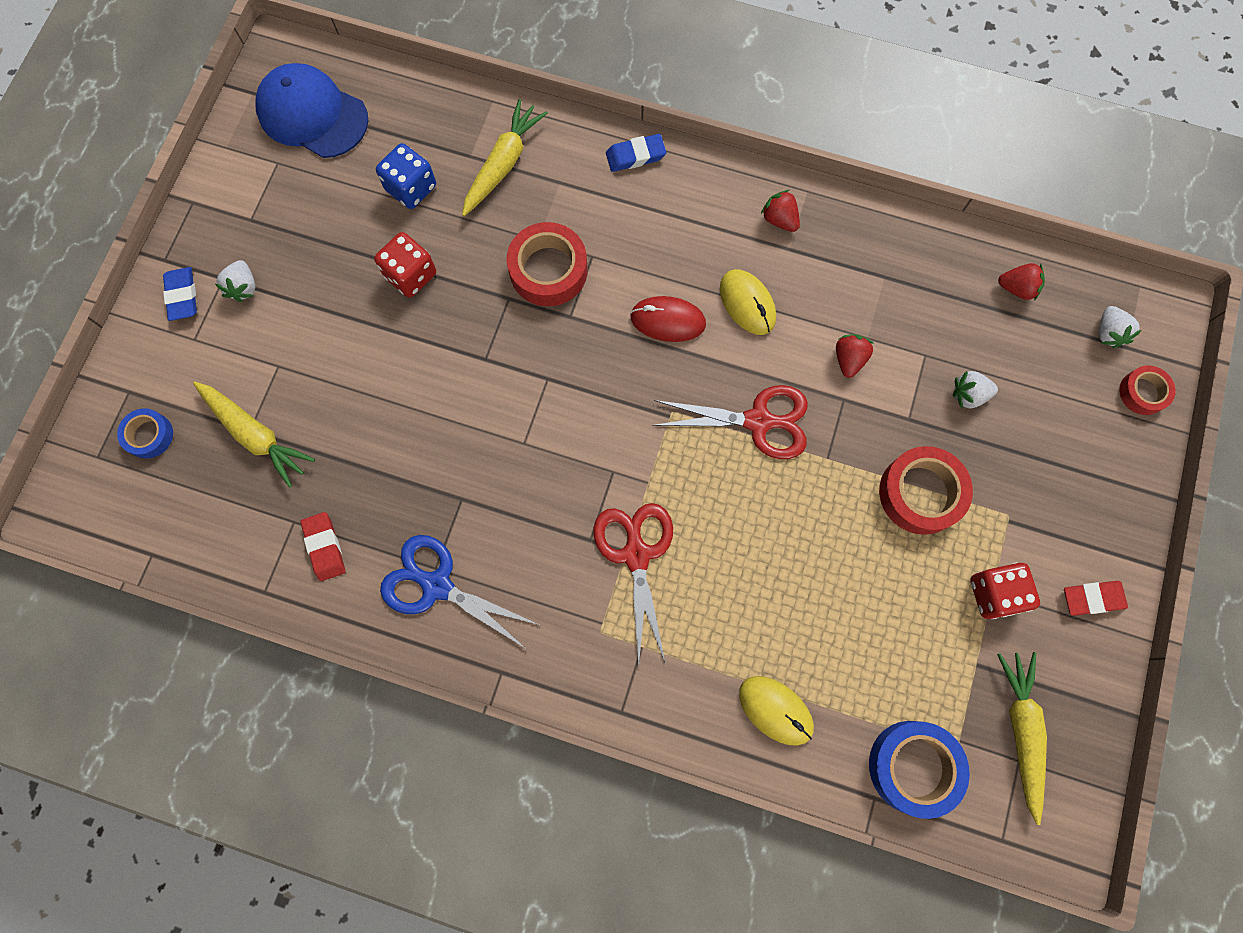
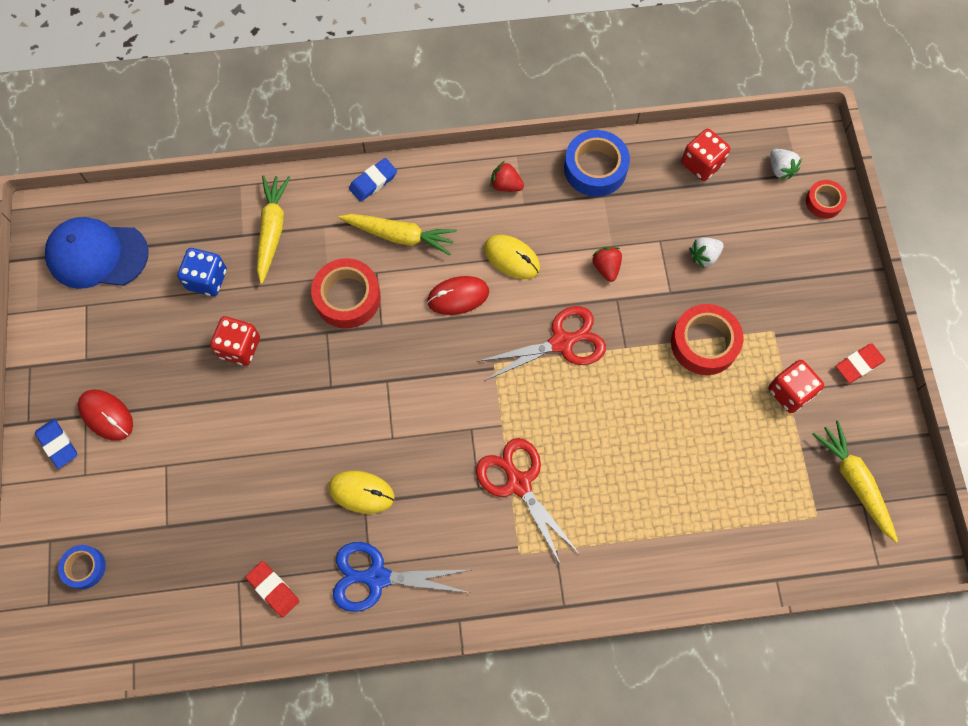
camera: 25 degrees left, 5 degrees down
(243, 287) = (106, 415): white strawberry -> red mouse
(255, 435) = (173, 527): yellow carrot -> yellow carrot (400, 236)
(775, 710) = (676, 550): yellow mouse -> yellow mouse (361, 492)
(913, 767) = (793, 544): blue tape -> blue tape (595, 168)
(1017, 288) = (701, 164): red strawberry -> red dice

